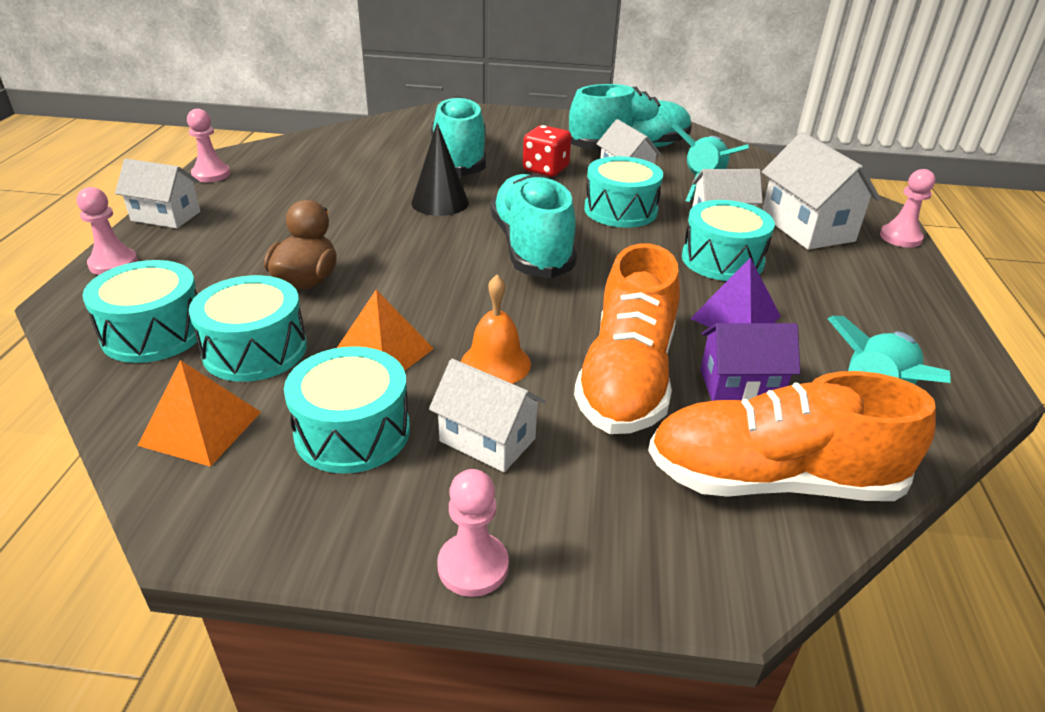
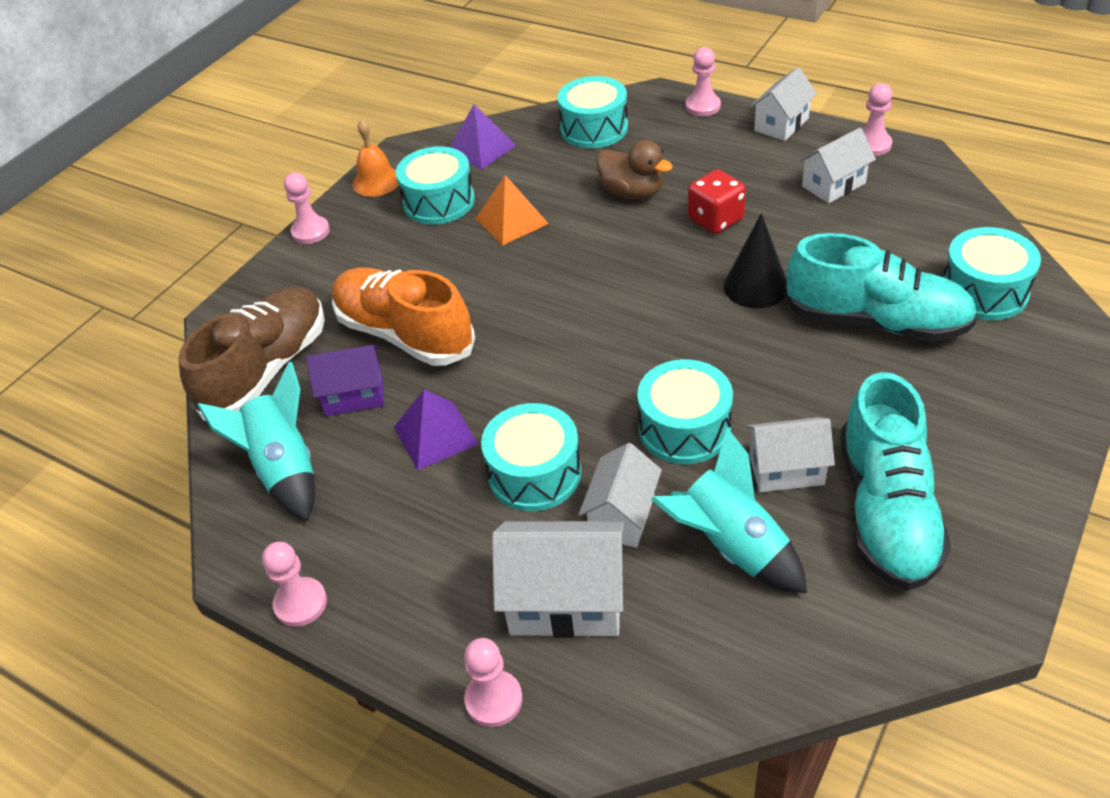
camera: 120 degrees right, 10 degrees up
(201, 428) = (481, 149): orange pyramid -> purple pyramid
(255, 350) = (549, 168): turquoise drum -> turquoise drum (984, 291)
(487, 440) = (393, 253): white house -> white house (833, 185)
(495, 363) = (465, 272): orange bell -> orange bell (376, 181)
(531, 248) = (627, 331): turquoise shoe -> none
(545, 169) = (826, 394): red dice -> red dice (715, 219)
(740, 386) = (354, 395): purple house -> purple house turned 60 degrees clockwise
(772, 480) = (267, 369): orange shoe -> brown shoe
(961, 336) = (300, 603): none -> pink pawn

